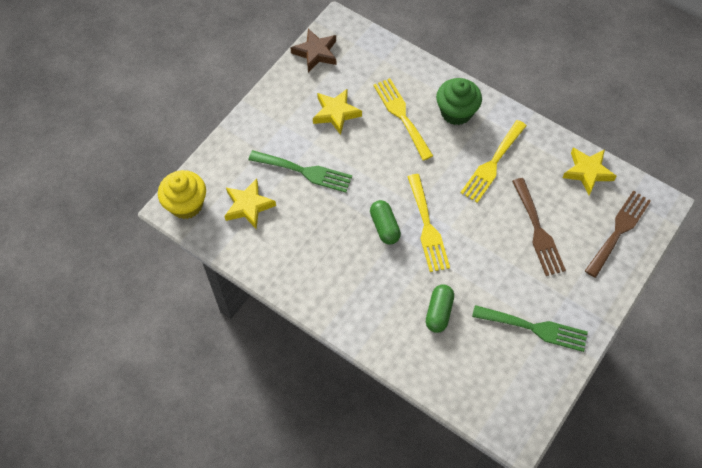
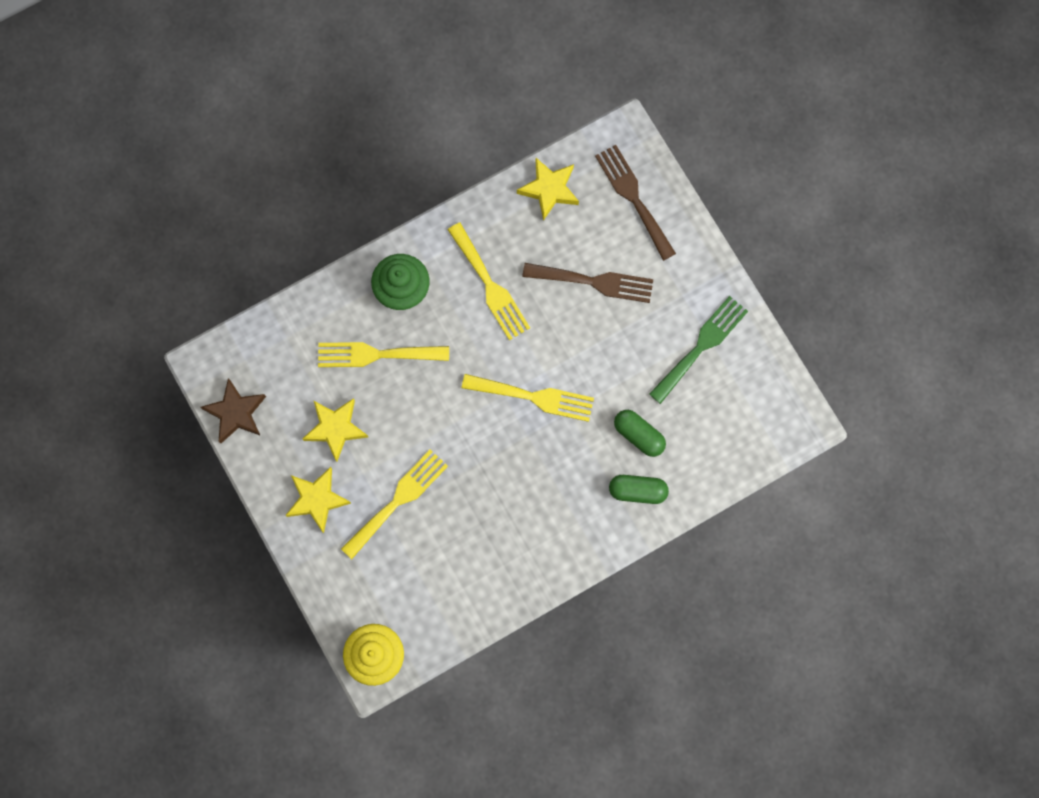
camera: 65 degrees left, 15 degrees up
(248, 206) = (412, 584): yellow star -> yellow star (317, 499)
(305, 171) = (398, 500): green fork -> yellow fork
(384, 227) = (511, 443): green capsule -> green capsule (637, 491)

